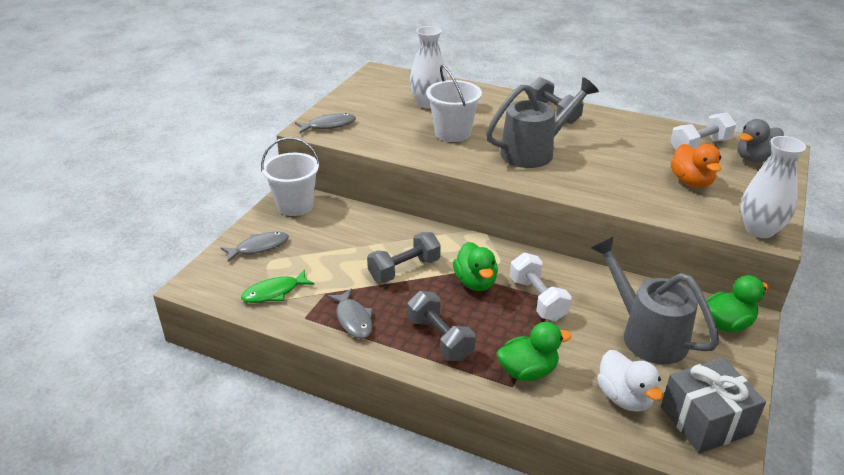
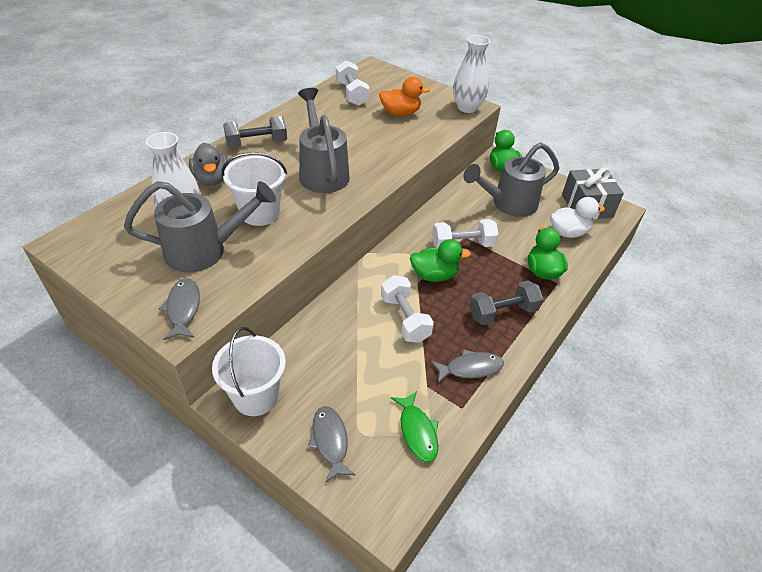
camera: 80 degrees left, 10 degrees up
(393, 120) = (204, 250): none -> grey watering can
(404, 269) = (405, 318): grey dumbbell -> white dumbbell
(755, 159) = (379, 79): grey duck -> grey duck (212, 179)

